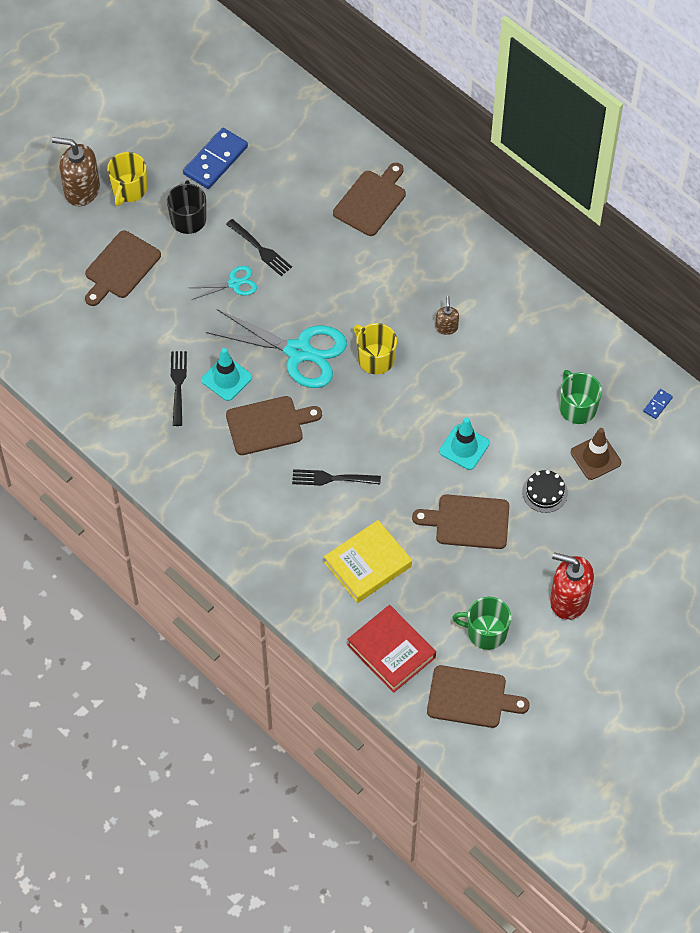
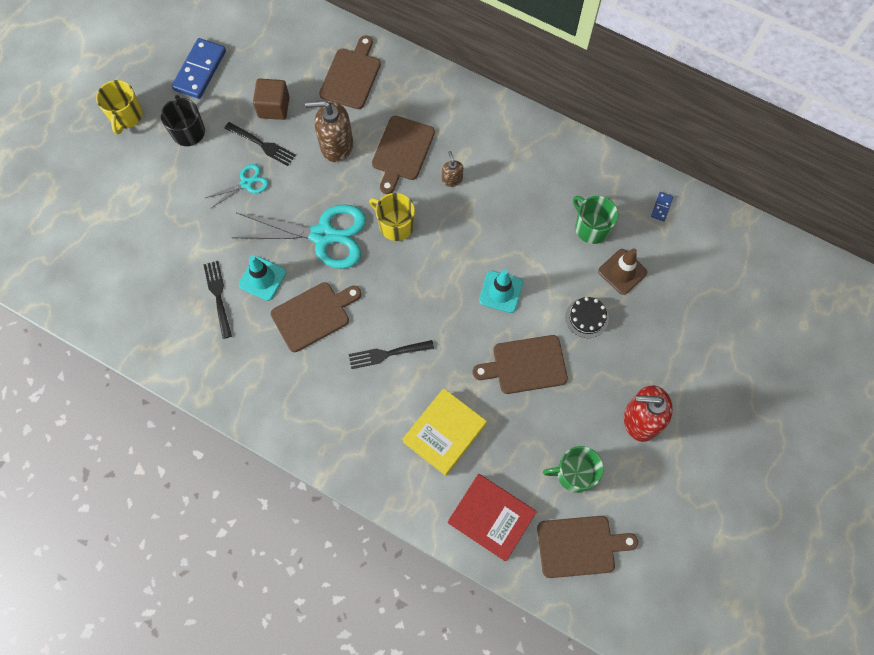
camera: 15 degrees left, 10 degrees up
(81, 190) = (81, 126): brown soap dispenser -> brown soap dispenser (336, 145)
(121, 267) = (136, 193): brown cutting board -> brown cutting board (402, 151)
(282, 214) = (274, 107): none -> brown cube

